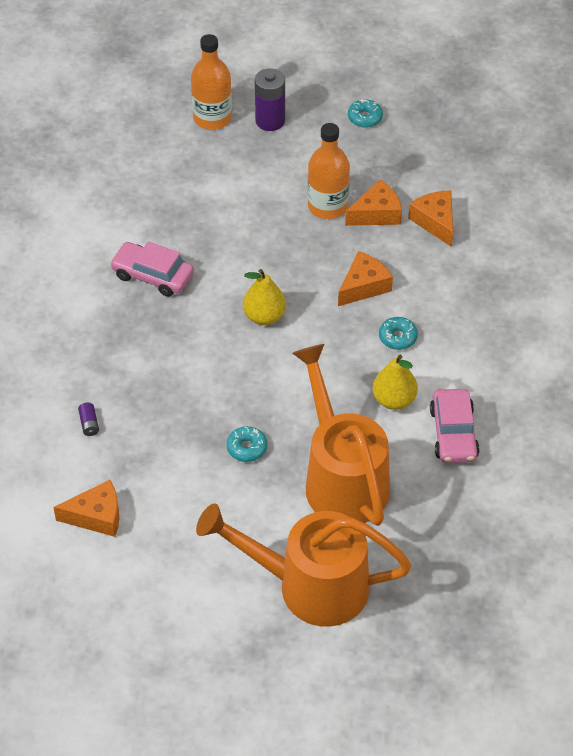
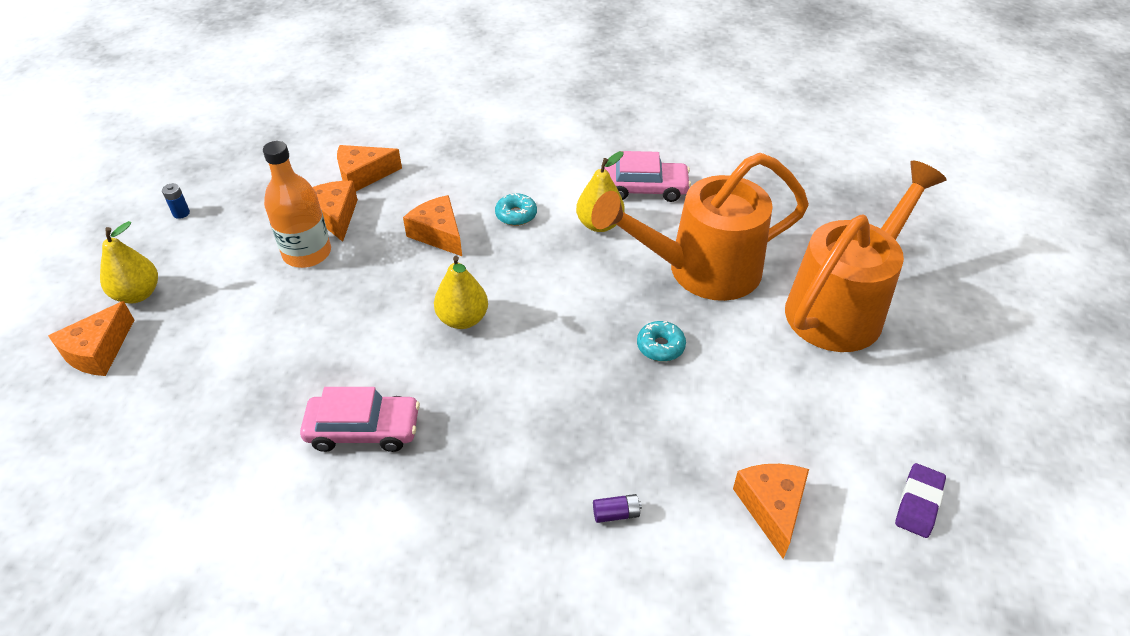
camera: 85 degrees left, 5 degrees down
(103, 611) = (918, 503): none -> purple eraser
(152, 275) = (363, 430): pink car -> pink car turned 120 degrees counterclockwise
(212, 118) = (98, 351): orange bottle -> orange cheese
(270, 121) = (138, 294): purple battery -> yellow pear
(309, 585) = (843, 306): orange watering can -> orange watering can turned 150 degrees counterclockwise
(365, 118) = (181, 213): turquoise donut -> blue battery

